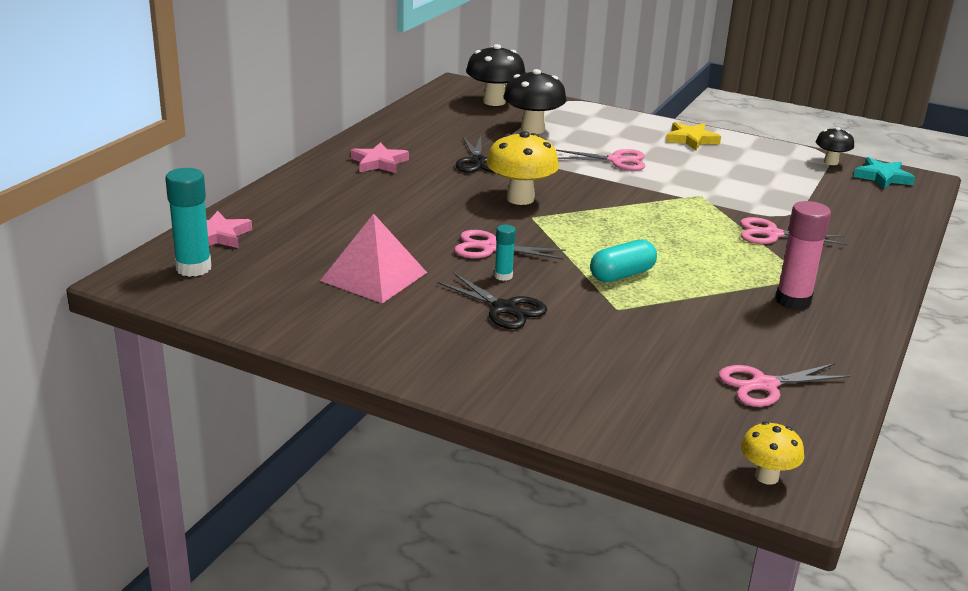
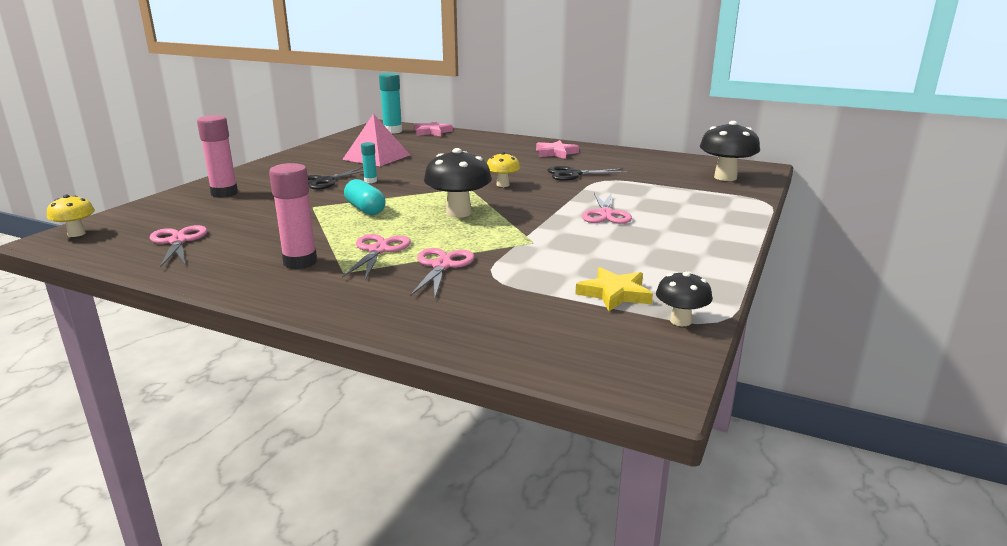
camera: 90 degrees right, 5 degrees down
(490, 248) = (414, 178): pink scissors -> pink scissors (378, 250)
(520, 199) = (503, 185): yellow mushroom -> yellow mushroom, size x0.57
(532, 129) = (664, 188): black mushroom -> black mushroom (458, 213)
(567, 383) = (224, 193): none -> pink glue stick
(691, 139) = (695, 247): yellow star -> yellow star (614, 294)
(882, 177) = (645, 353): turquoise star -> none

